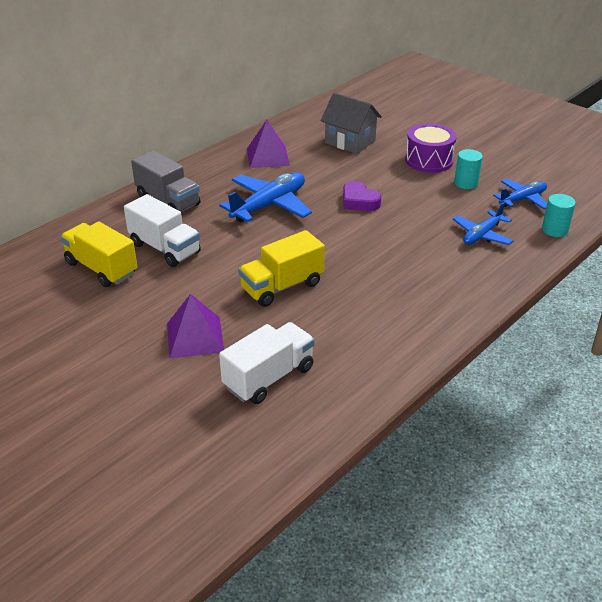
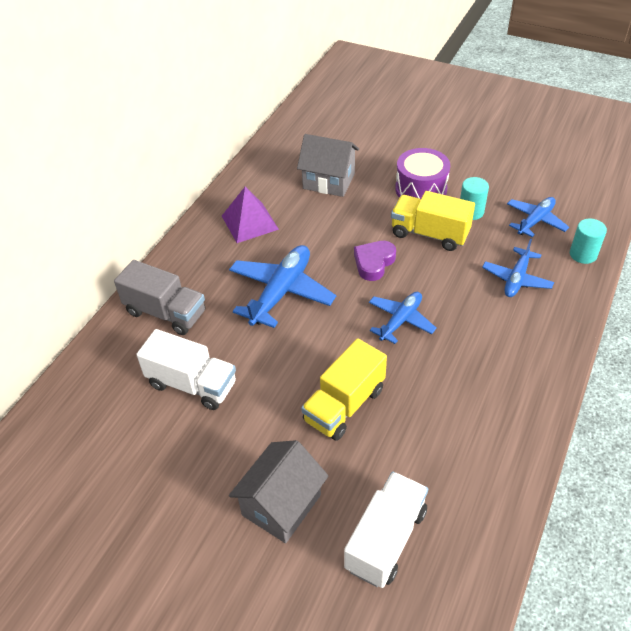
camera: 15 degrees left, 10 degrees up
(101, 268) = (132, 433): yellow truck -> yellow truck (429, 234)
(195, 337) = (281, 505): purple pyramid -> grey house
(359, 201) = (374, 263): purple heart -> purple heart turned 90 degrees clockwise
(361, 243) = (400, 321): none -> blue plane

